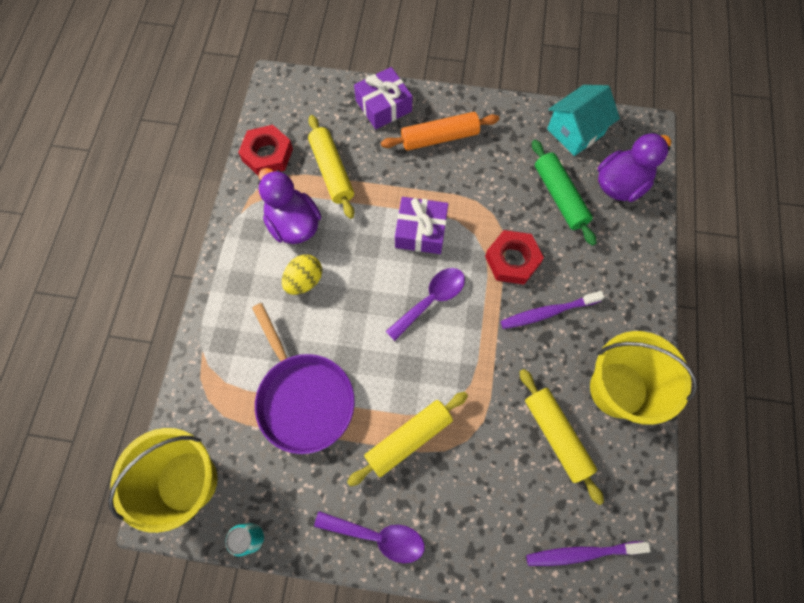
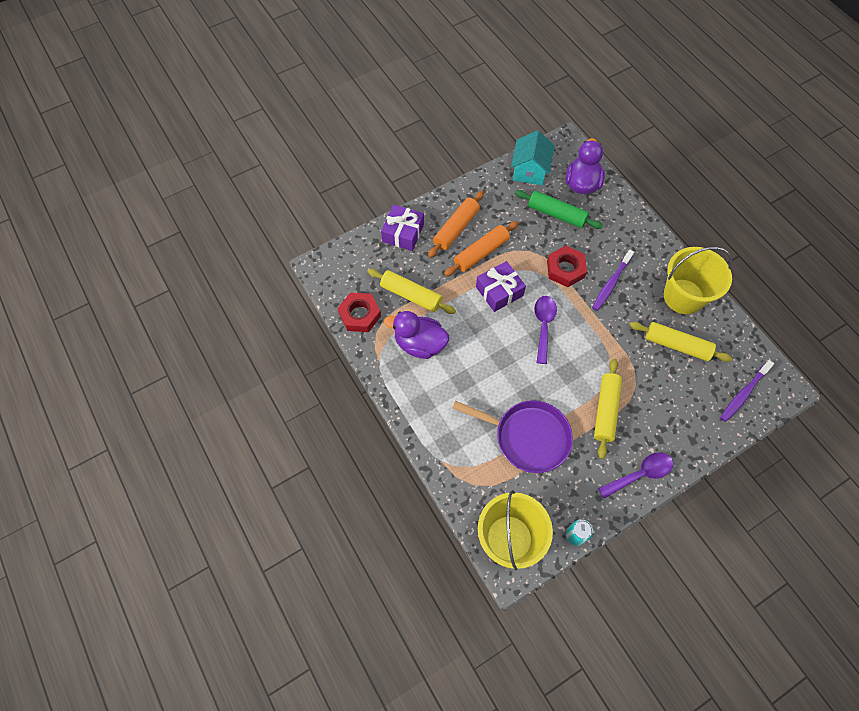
camera: 40 degrees left, 5 degrees down
(304, 281) = (460, 372): yellow egg -> none
(440, 179) = (481, 253): none -> orange rolling pin

